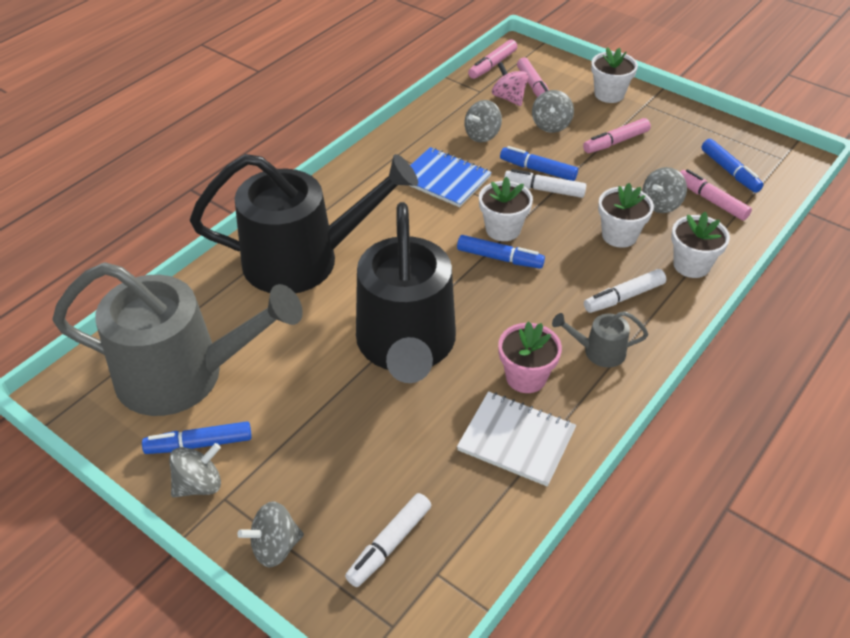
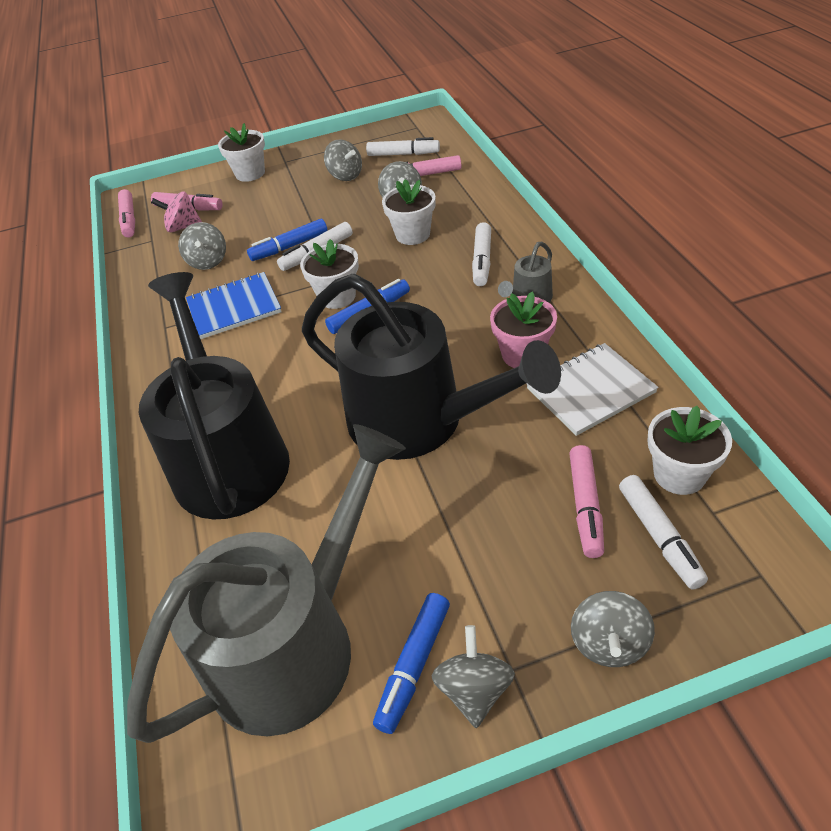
camera: 50 degrees left, 0 degrees up
(303, 260) = (228, 456): black watering can -> black watering can turned 45 degrees counterclockwise
(551, 125) = (246, 218): grey spinning top -> grey spinning top (345, 175)
(615, 142) = (307, 193): pink marker -> pink marker (585, 506)
(691, 265) = (480, 212): white flower pot -> white flower pot (679, 474)
(729, 171) = (403, 154): blue marker -> white marker

